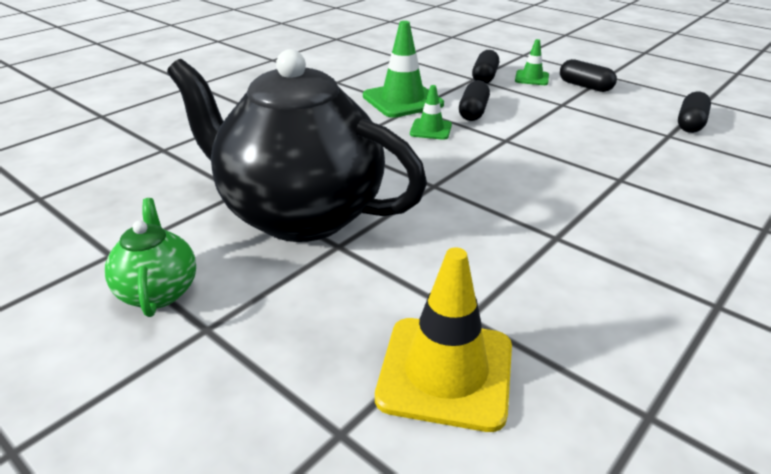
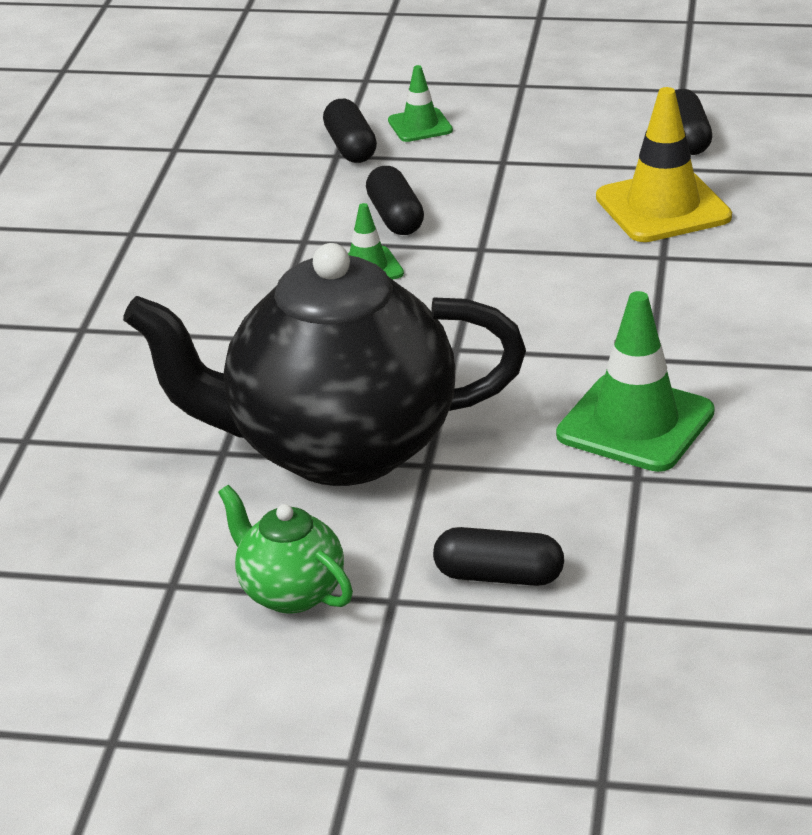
camera: 30 degrees left, 0 degrees up
(402, 100) = (274, 233): green traffic cone -> green traffic cone (635, 424)
(445, 372) = (662, 532): yellow traffic cone -> yellow traffic cone (663, 207)
(585, 86) = (507, 117): black capsule -> black capsule (498, 576)

